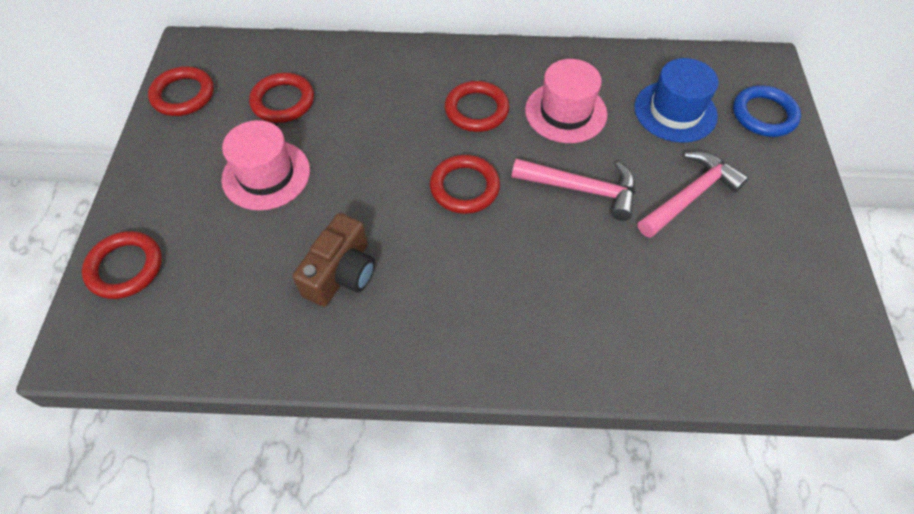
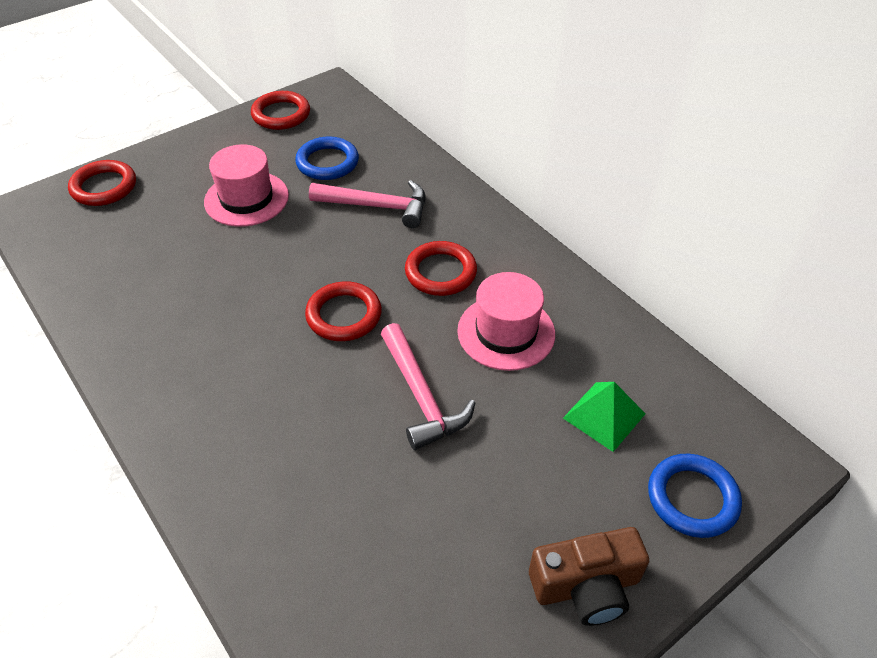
camera: 50 degrees right, 10 degrees down
(283, 101) = (327, 162): red ring -> blue ring
(341, 273) = (188, 295): brown camera -> brown camera (586, 586)
(675, 111) = (604, 415): blue hat -> green pyramid
(690, 196) = (500, 488): pink hammer -> pink hammer (377, 206)

